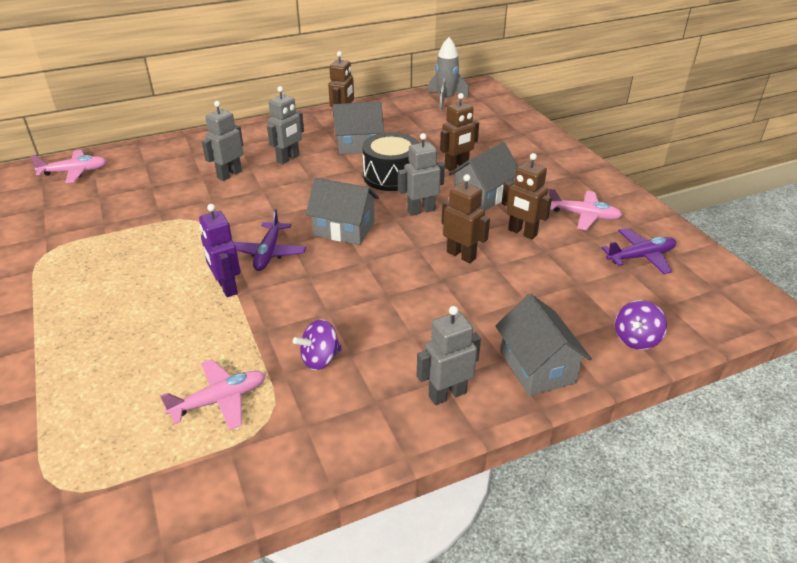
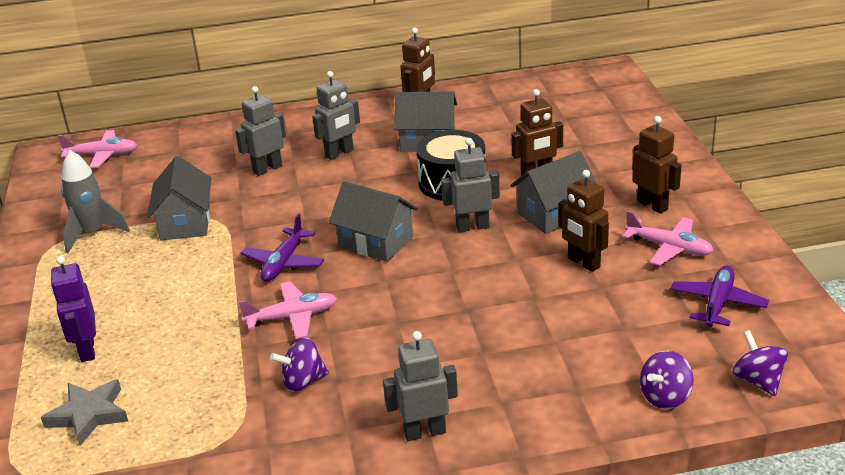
camera: 15 degrees right, 5 degrees down
(118, 416) = (88, 415): none -> grey star
(220, 400) = (190, 411): pink plane -> pink plane (292, 317)
(227, 287) = (229, 297): purple robot -> purple robot (87, 350)
(445, 100) = (557, 88): grey rocket -> grey rocket (93, 233)
(461, 255) = (499, 283): brown robot -> brown robot (652, 205)
(537, 367) = (535, 415): grey house -> grey house (185, 223)
(640, 257) = (717, 303): purple plane -> purple plane turned 60 degrees counterclockwise
(701, 317) = (758, 380): none -> purple spinning top

